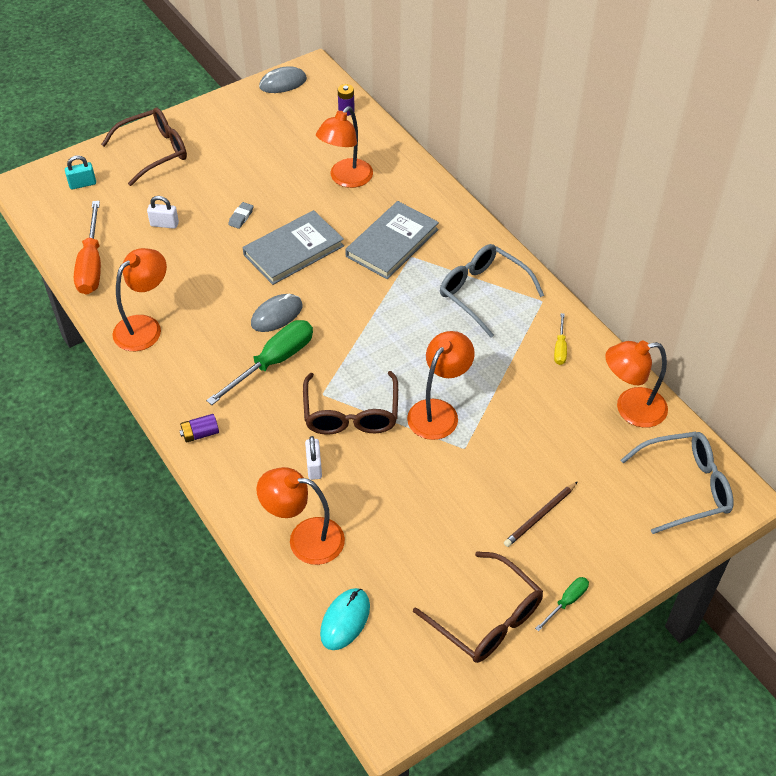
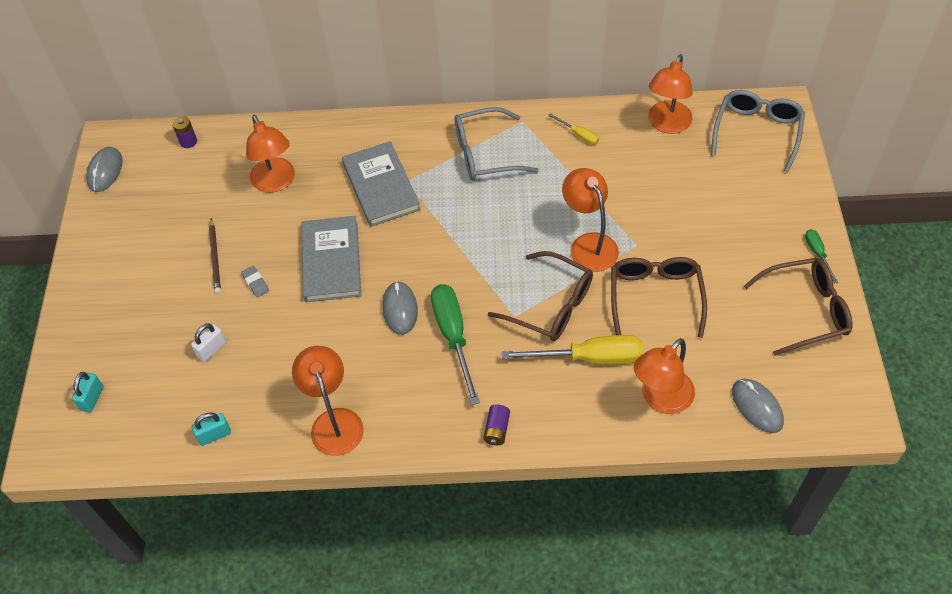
camera: 55 degrees left, 5 degrees up
(91, 264) = (214, 435): orange screwdriver -> turquoise padlock
(154, 151) = (102, 316): brown glasses -> brown glasses (655, 297)
(314, 466) = (589, 358): white padlock -> yellow screwdriver
(345, 620) = (757, 407): turquoise mouse -> grey mouse
(540, 516) = (731, 230): brown pencil -> brown pencil (215, 258)

